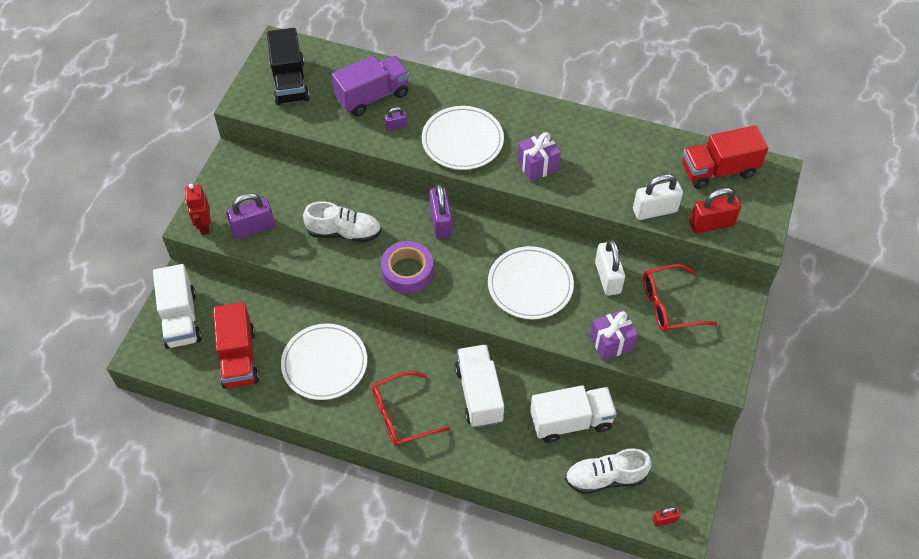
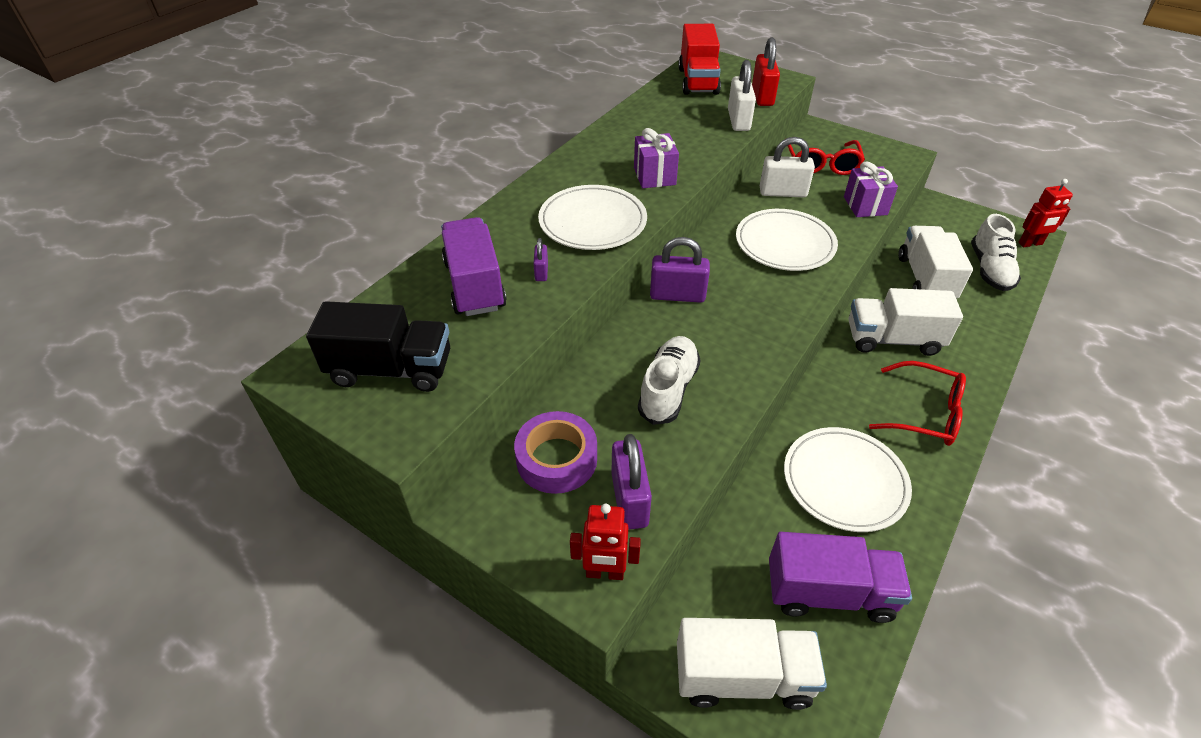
camera: 75 degrees left, 10 degrees down
(238, 358) = (829, 592): red truck -> purple truck
(401, 415) = (925, 413): red glasses -> red glasses turned 60 degrees counterclockwise
(407, 271) = (748, 337): purple tape -> purple tape (556, 459)
(664, 520) = (1030, 244): red padlock -> red robot

